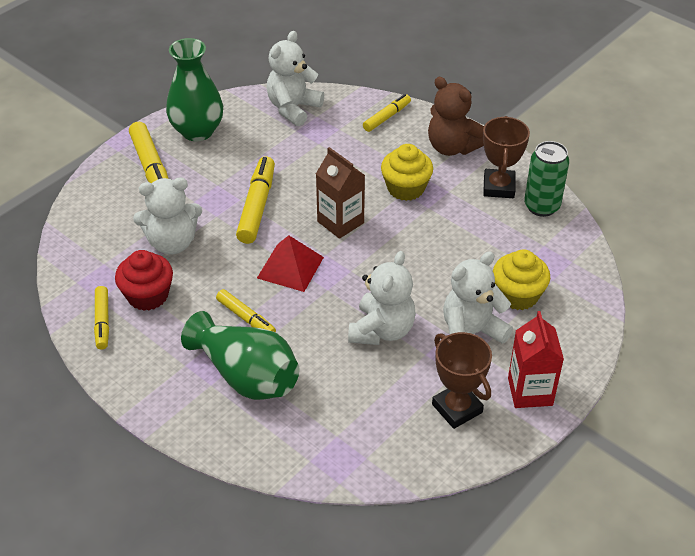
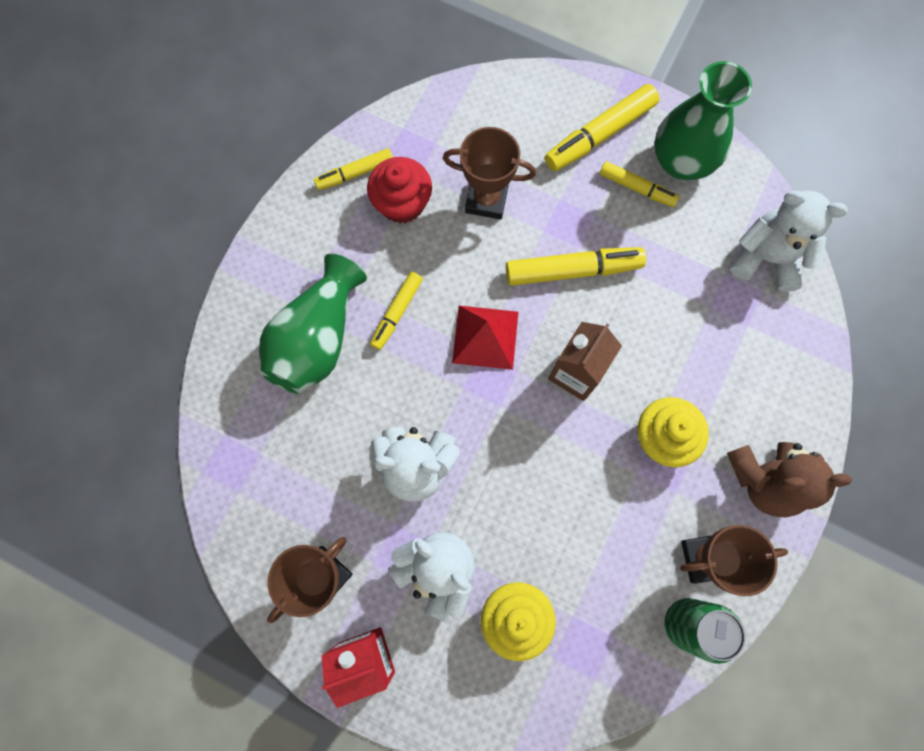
camera: 75 degrees right, 30 degrees up
(172, 243) = (486, 199): white teddy bear -> brown trophy
(387, 117) = (794, 380): yellow marker -> yellow marker (637, 188)
(452, 147) = (764, 480): brown teddy bear -> brown teddy bear turned 120 degrees counterclockwise

